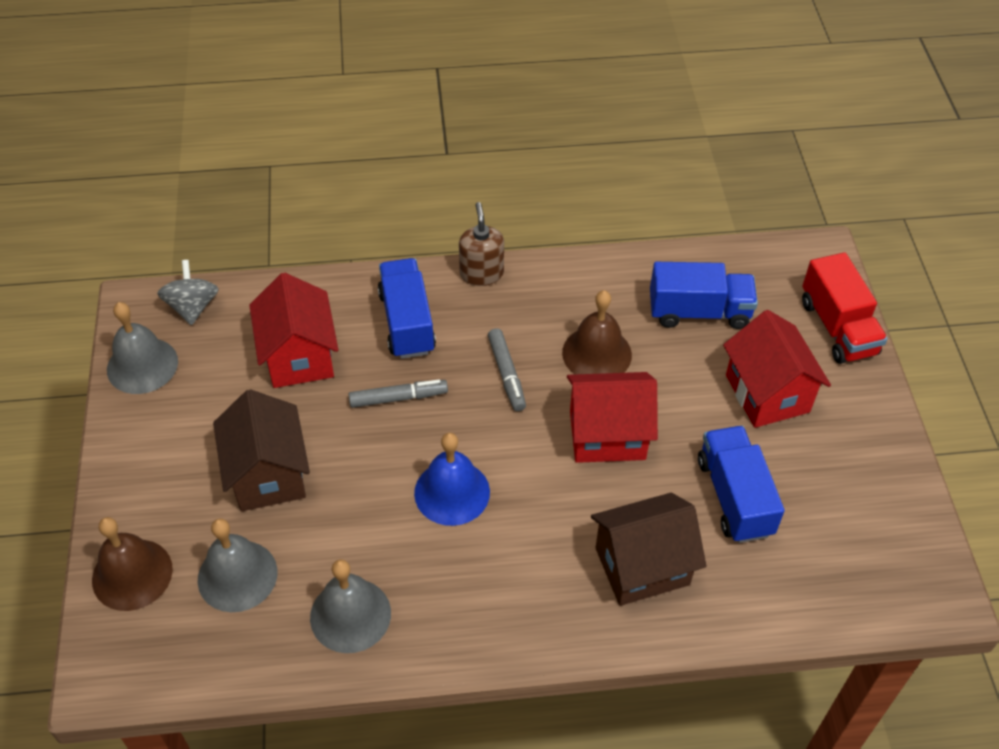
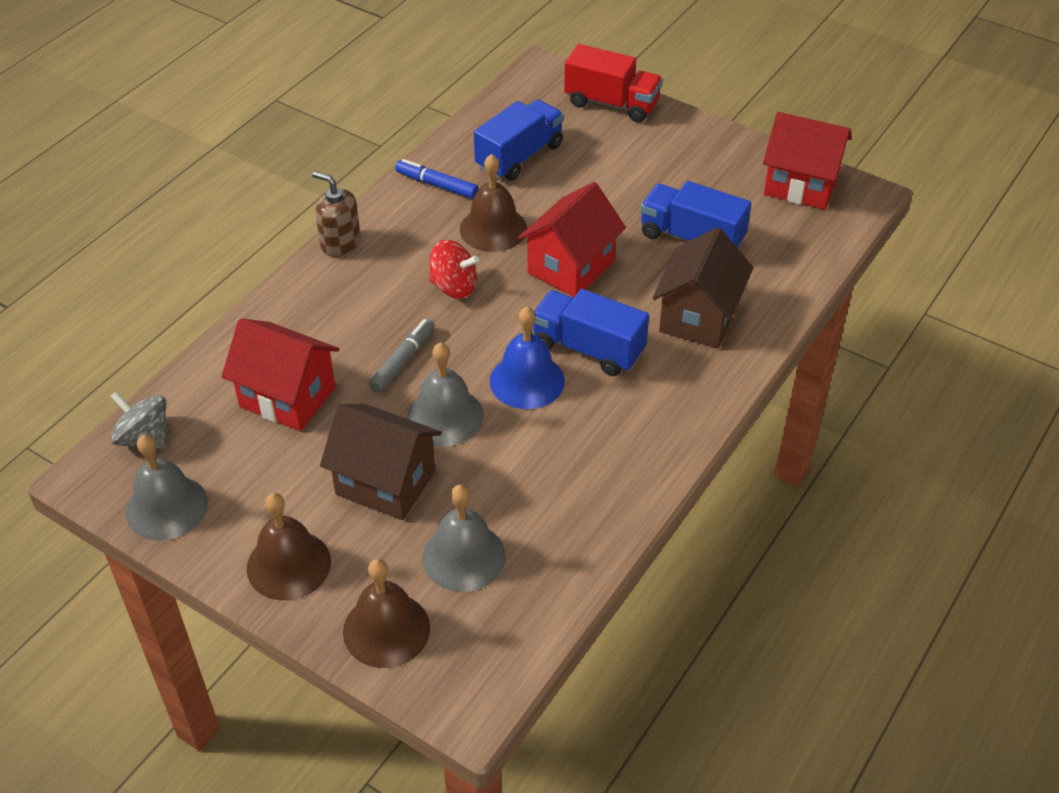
camera: 50 degrees left, 5 degrees down
(146, 472) = (288, 565): none -> brown bell
(350, 615) = (574, 504): grey bell -> grey bell (445, 416)
(407, 322) = (334, 313): blue truck -> blue truck (588, 348)
(506, 374) = (454, 287): grey marker -> red spinning top
(607, 284) = (437, 185): none -> blue marker
(767, 393) = (626, 169): red house -> red house (801, 185)

